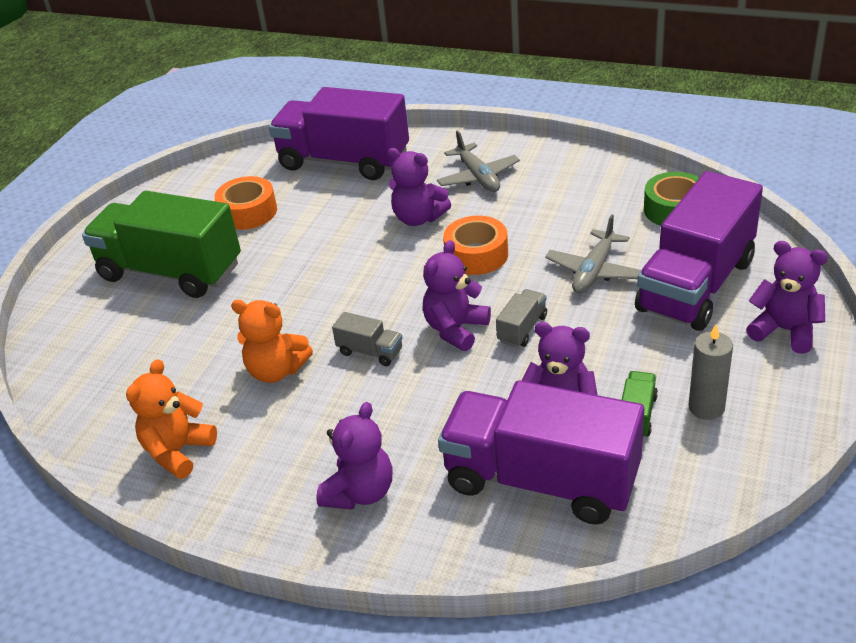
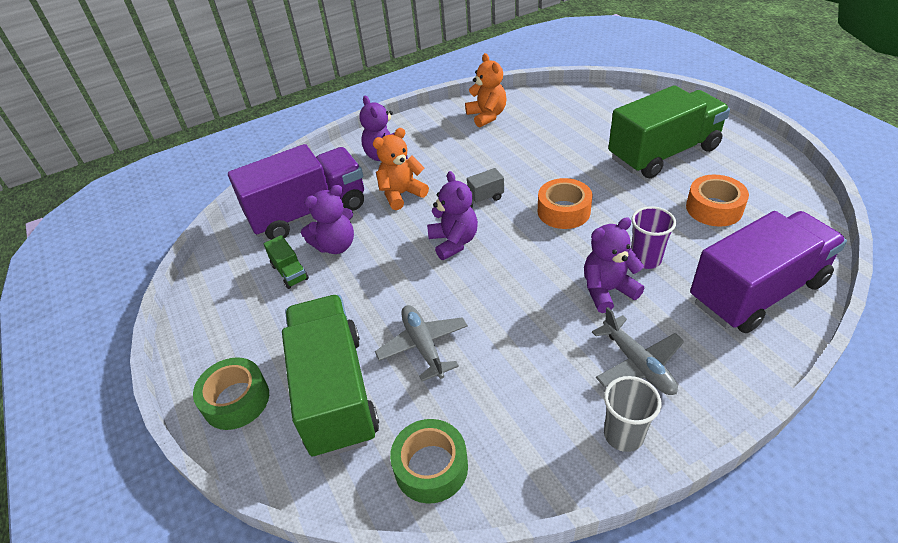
camera: 130 degrees right, 5 degrees up
(276, 370) = (508, 161): orange teddy bear -> orange teddy bear (401, 194)
(358, 217) = (645, 259): none -> purple cup
(476, 255) = (520, 295): orange tape -> orange tape (563, 211)
(478, 177) = (637, 364): grey plane -> grey plane turned 135 degrees counterclockwise
(522, 329) = (415, 270): grey truck -> none
(544, 159) = (623, 435): none -> grey cup
(696, 285) = (335, 392): purple truck -> green truck
(706, 407) = (252, 304): grey candle -> none
(785, 330) = (236, 400): purple teddy bear -> green tape

